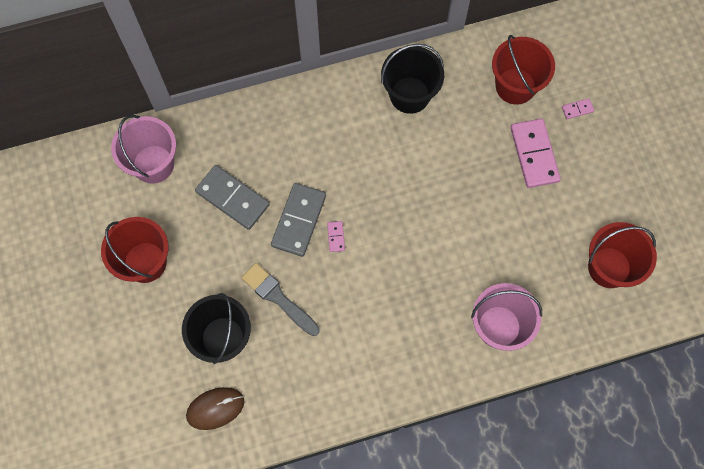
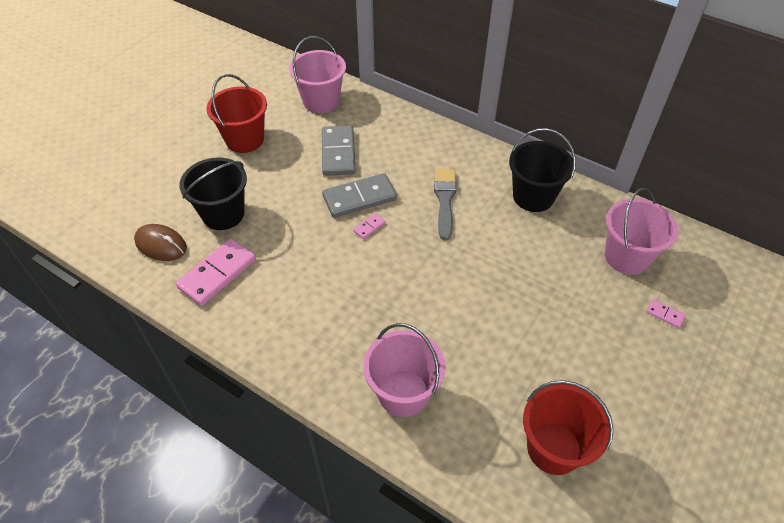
camera: 50 degrees right, 20 degrees down
(278, 298) = (285, 225): grey brush -> grey brush (445, 200)
(515, 86) = (627, 257): red bucket -> pink bucket
(534, 154) = (587, 310): pink domino -> pink domino (217, 274)

